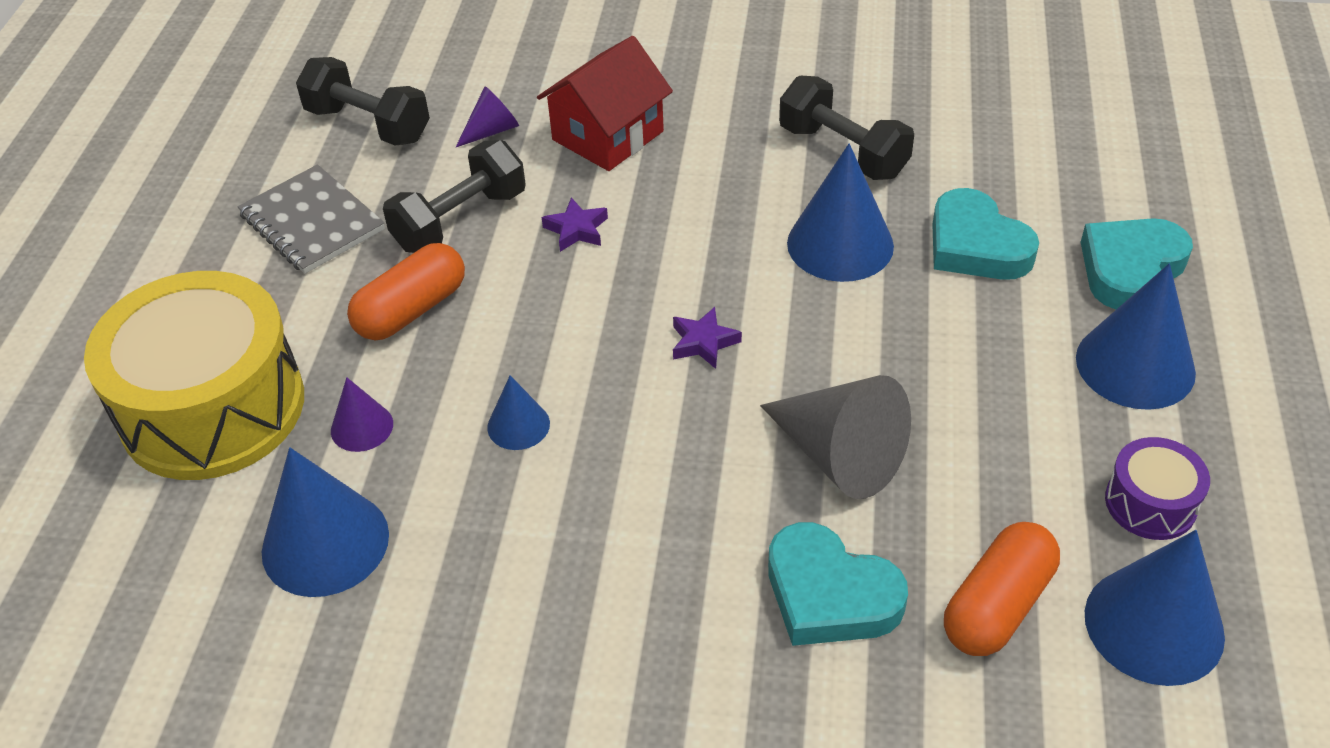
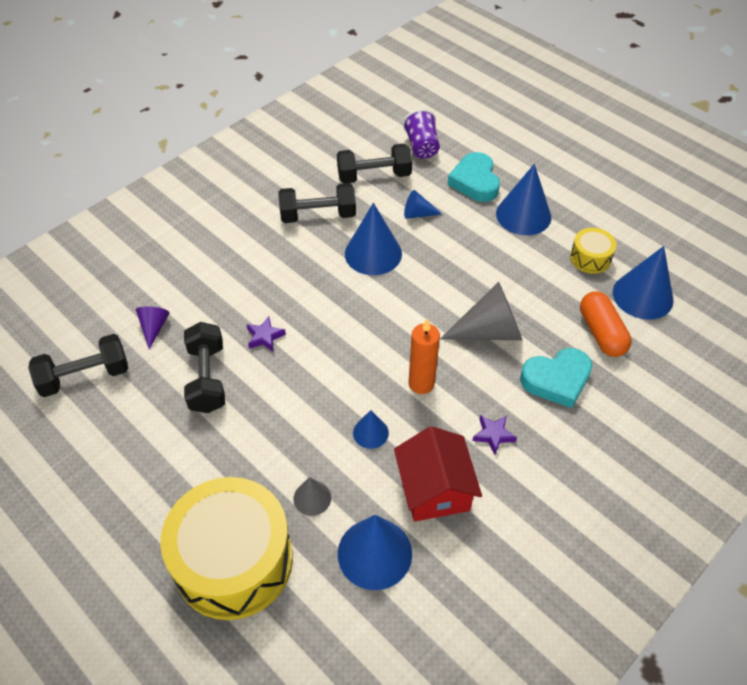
camera: 55 degrees left, 5 degrees up
(312, 222) = (136, 443): grey notebook -> none
(362, 427) = (312, 498): purple cone -> grey cone
(411, 310) = (251, 434): orange capsule -> none
(608, 135) = (212, 286): red house -> red house (434, 489)
(656, 431) = (421, 383): none -> orange candle
(703, 342) = (385, 335): purple star -> purple star (493, 435)
(976, 245) = (418, 214): turquoise heart -> blue cone
(990, 159) = (374, 176): none -> black dumbbell
(1121, 171) = (421, 146): none -> purple cup
(1150, 503) = (590, 258): purple drum -> yellow drum

